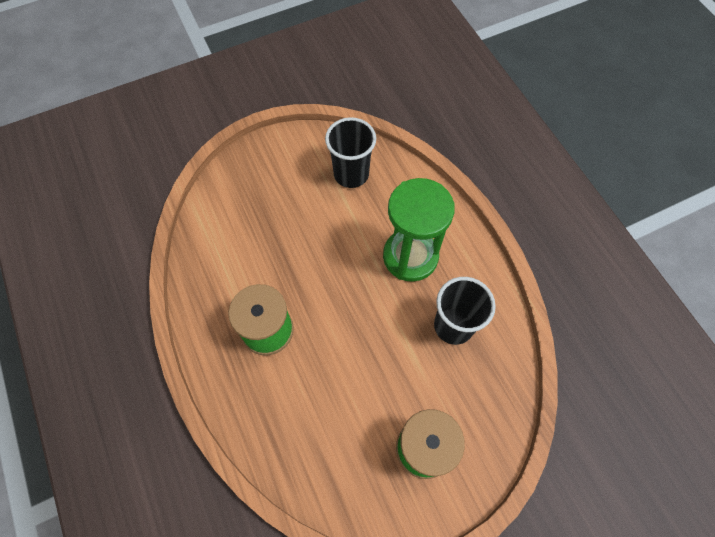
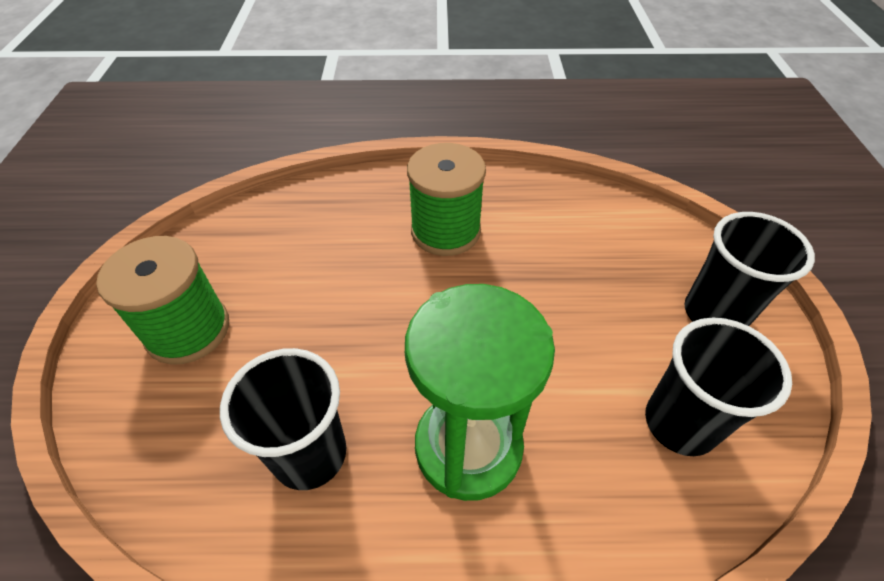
camera: 115 degrees right, 15 degrees down
(274, 168) = (714, 314): none -> black cup

